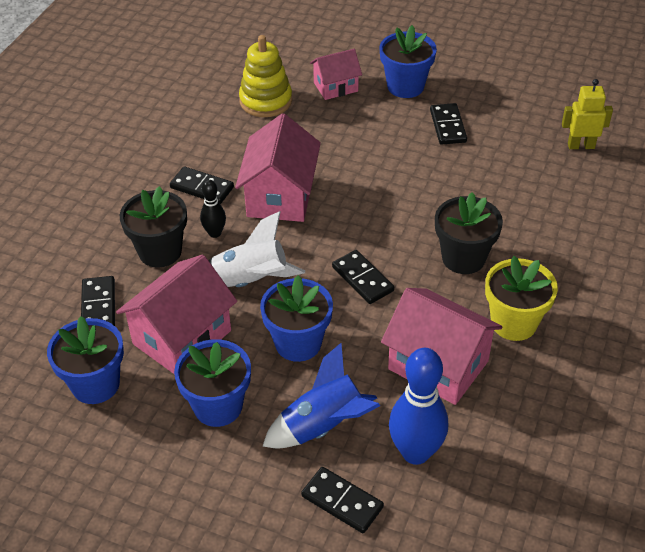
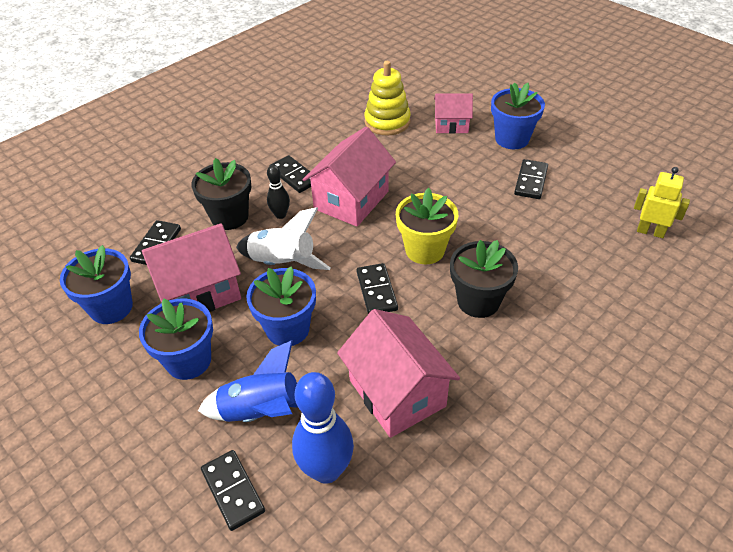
camera: 25 degrees right, 0 degrees up
(514, 323) = (492, 378): yellow flower pot -> yellow flower pot (425, 250)

